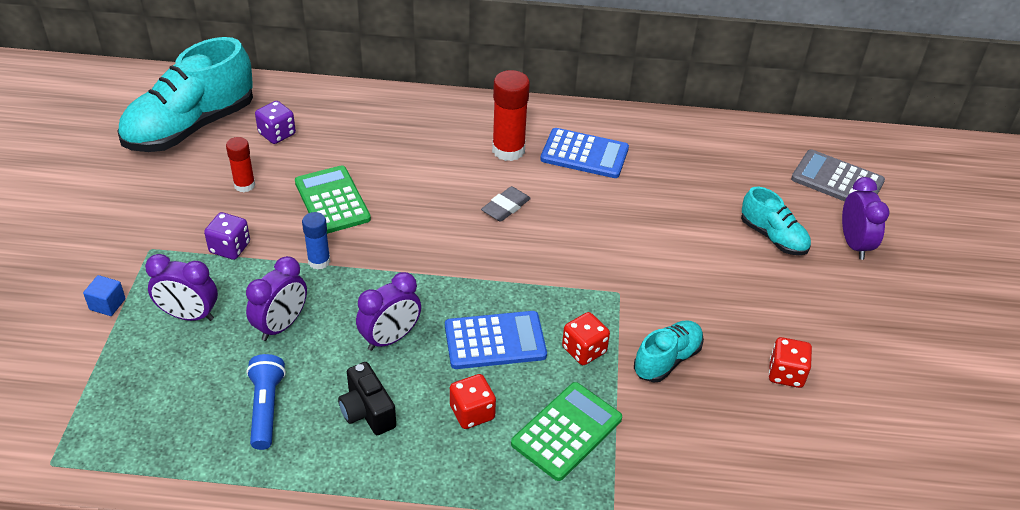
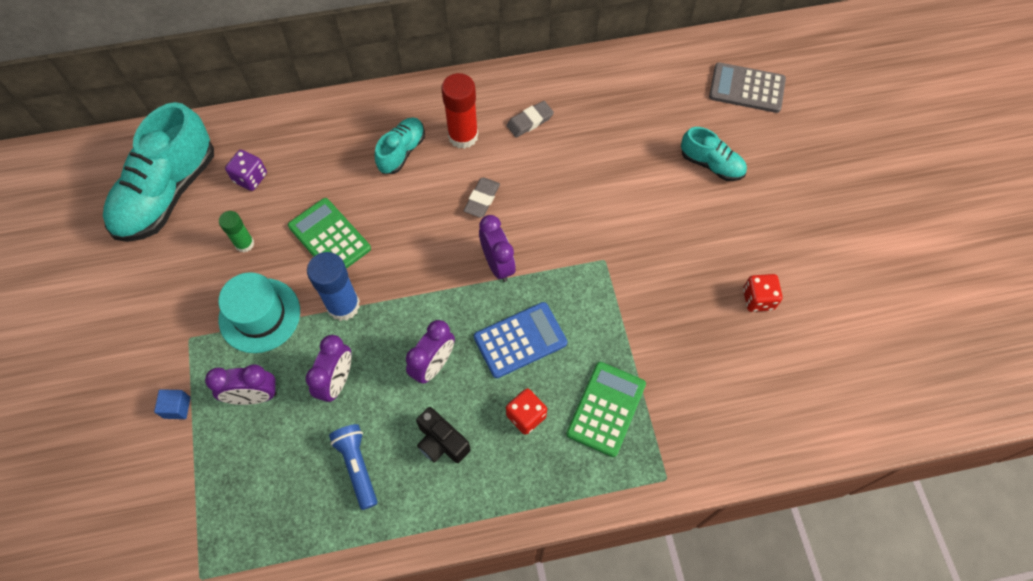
camera: 15 degrees left, 20 degrees up
(230, 248) = (259, 315): purple dice -> turquoise hat
(244, 185) = (244, 244): red glue stick -> green glue stick
(319, 261) = (343, 305): blue glue stick -> blue glue stick, size x1.67
(584, 154) = (530, 121): blue calculator -> grey eraser
(584, 350) = (594, 326): red dice -> none
(667, 360) = (663, 315): turquoise shoe -> turquoise shoe (401, 152)
(854, 244) = (777, 152): purple clock -> purple clock (497, 264)

